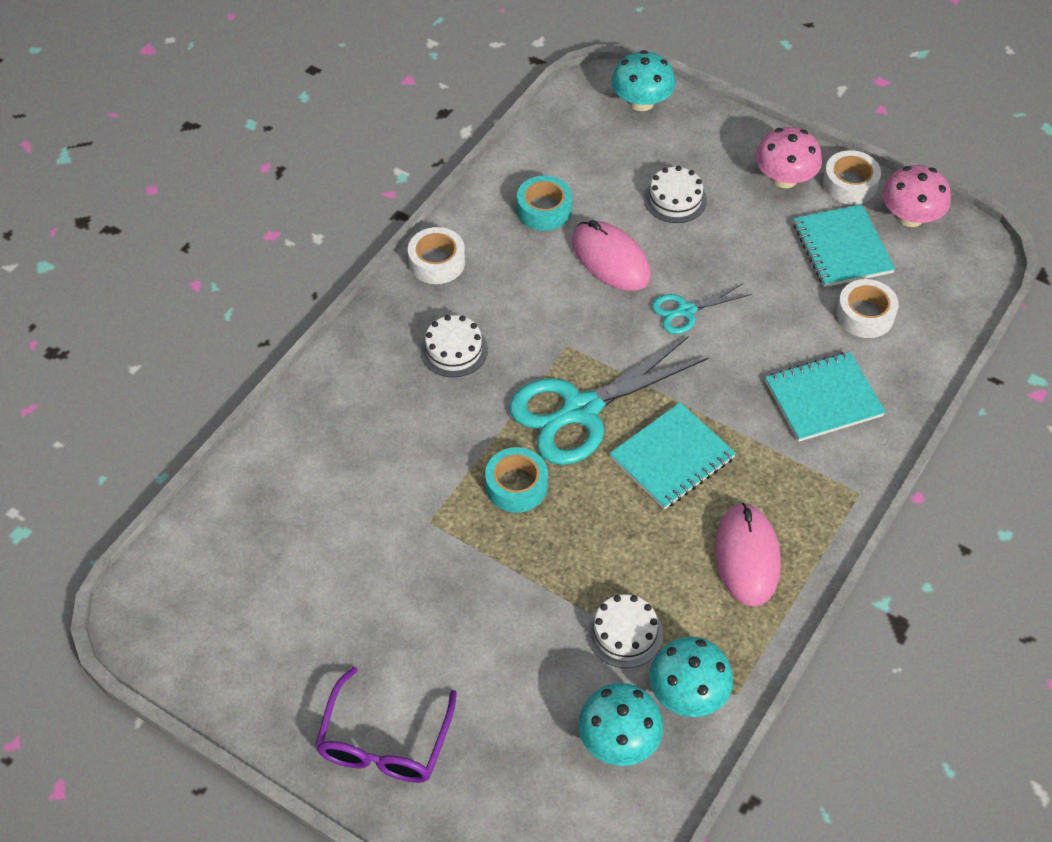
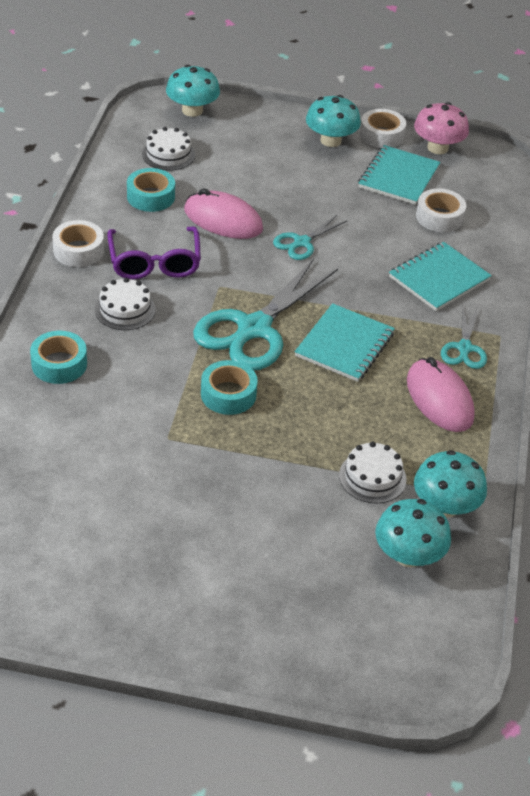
camera: 25 degrees left, 10 degrees down
(357, 400) = (59, 364): none -> turquoise tape
(384, 742) = (212, 614): purple glasses -> purple glasses (154, 262)
(675, 199) = (253, 169): white cake -> white cake (168, 154)
(784, 178) = (331, 140): pink mushroom -> turquoise mushroom
(808, 500) = (464, 349): none -> turquoise scissors
(842, 248) = (399, 177): turquoise notebook -> turquoise notebook turned 60 degrees clockwise

